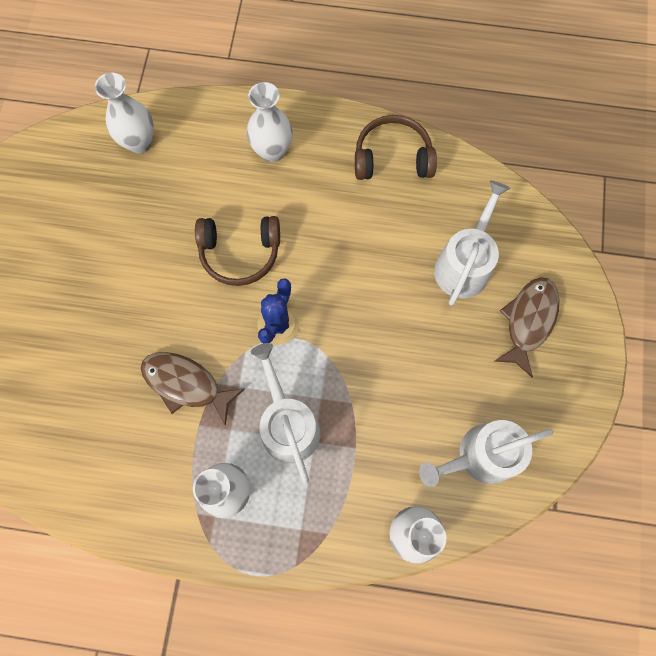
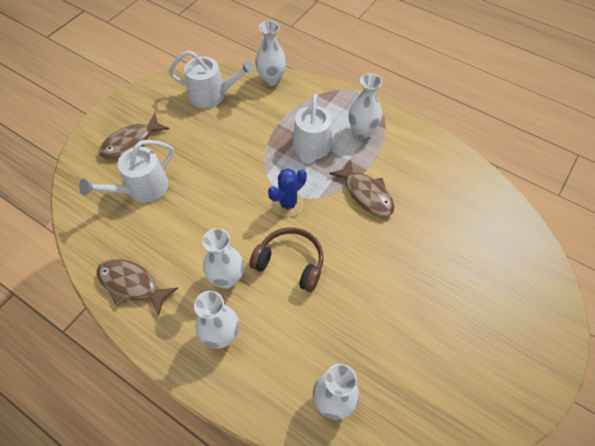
camera: 155 degrees left, 15 degrees down
(299, 206) = (227, 278): none -> white vase
(392, 158) = (132, 285): brown headphones -> brown fish

